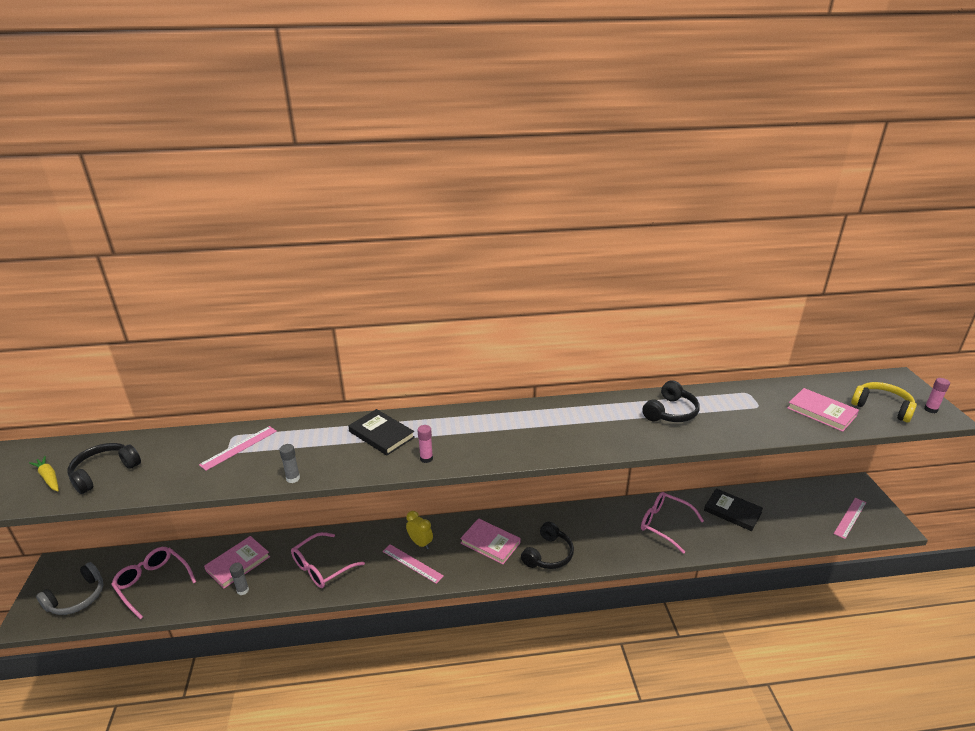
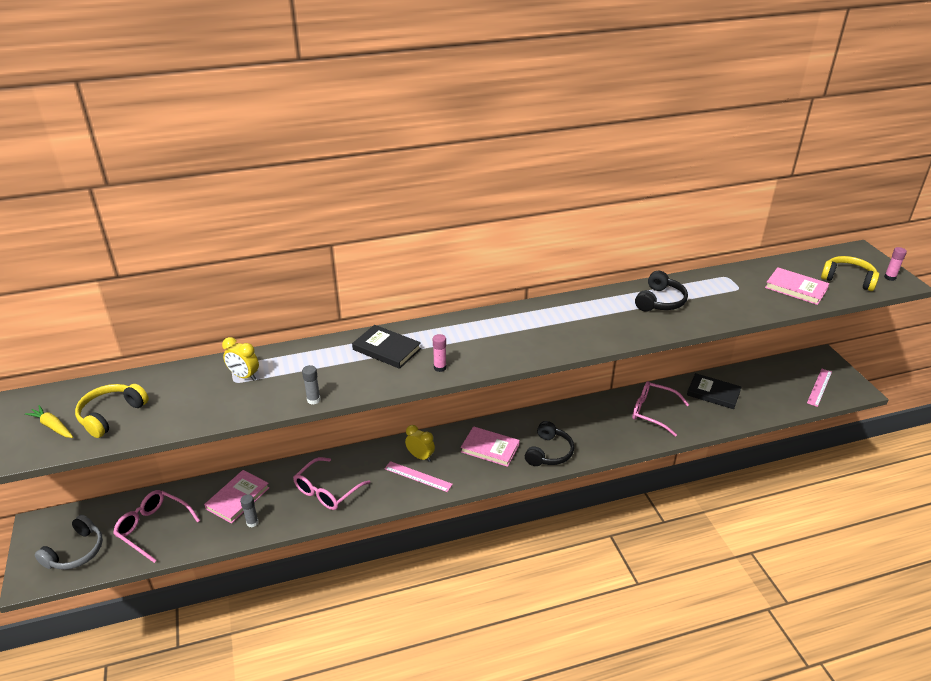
camera: 10 degrees left, 5 degrees up
(104, 472) = (111, 415): black headphones -> yellow headphones
(239, 447) = (244, 376): pink ruler -> yellow clock

